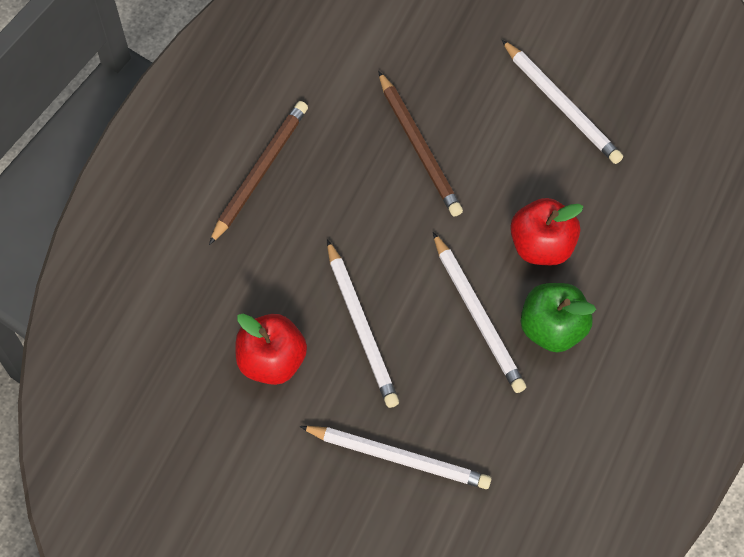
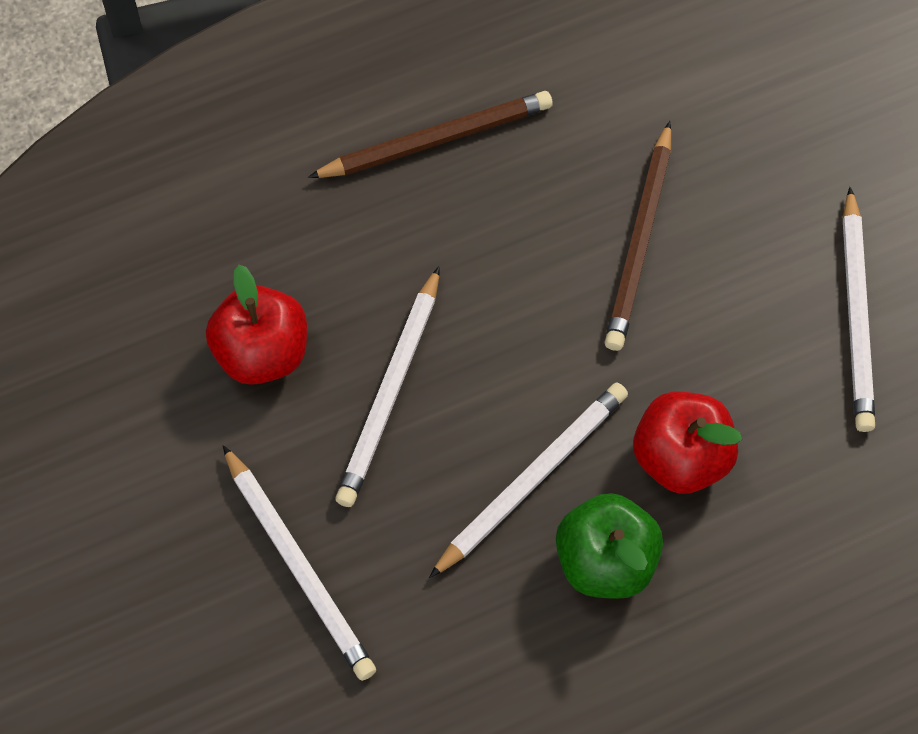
camera: 40 degrees right, 0 degrees up
(477, 315) = (532, 480): white pencil -> white pencil turned 150 degrees counterclockwise

